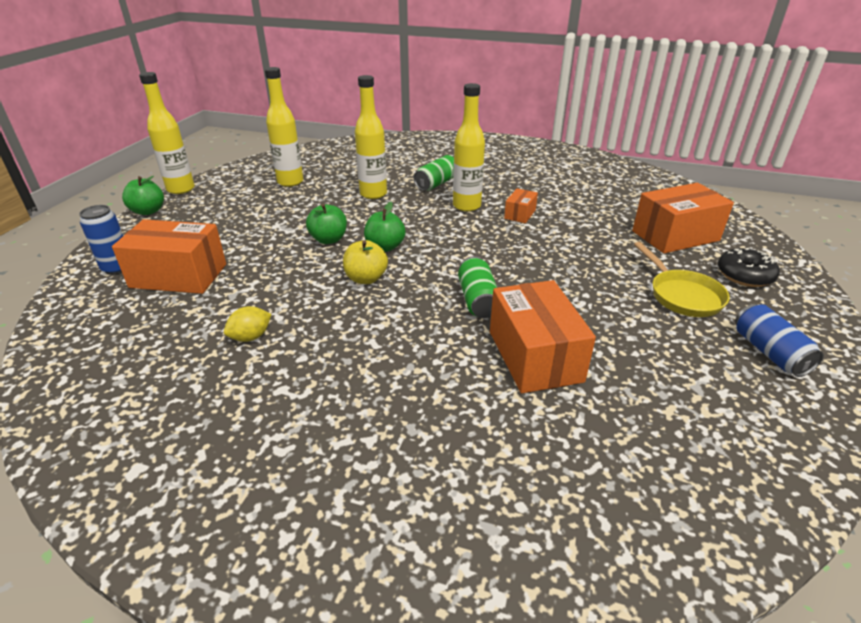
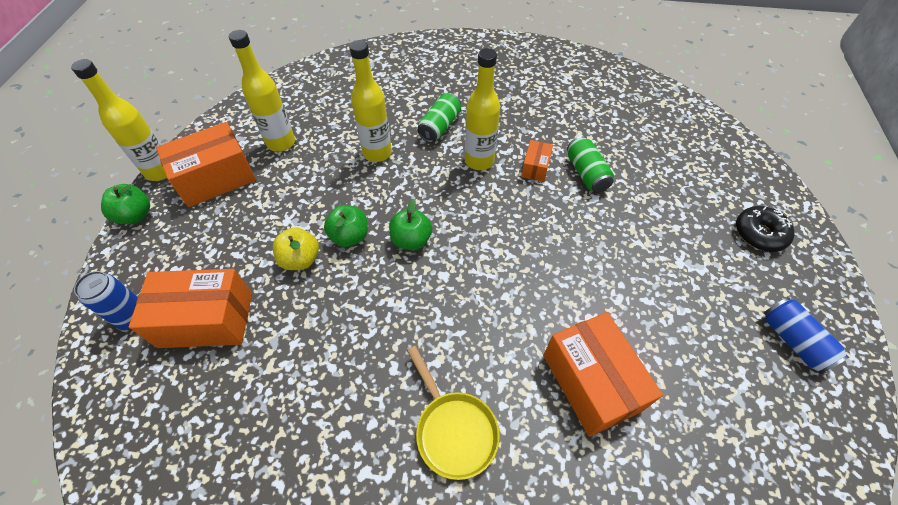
camera: 10 degrees left, 20 degrees up
(251, 337) = (312, 402): yellow lemon -> none
(366, 278) = (404, 294): yellow apple -> yellow apple (300, 259)
(478, 300) = (522, 309): green can -> green can (586, 173)
(675, 236) = (689, 182): orange box -> orange box (216, 178)
(682, 295) = (708, 272): yellow pan -> yellow pan (453, 429)

